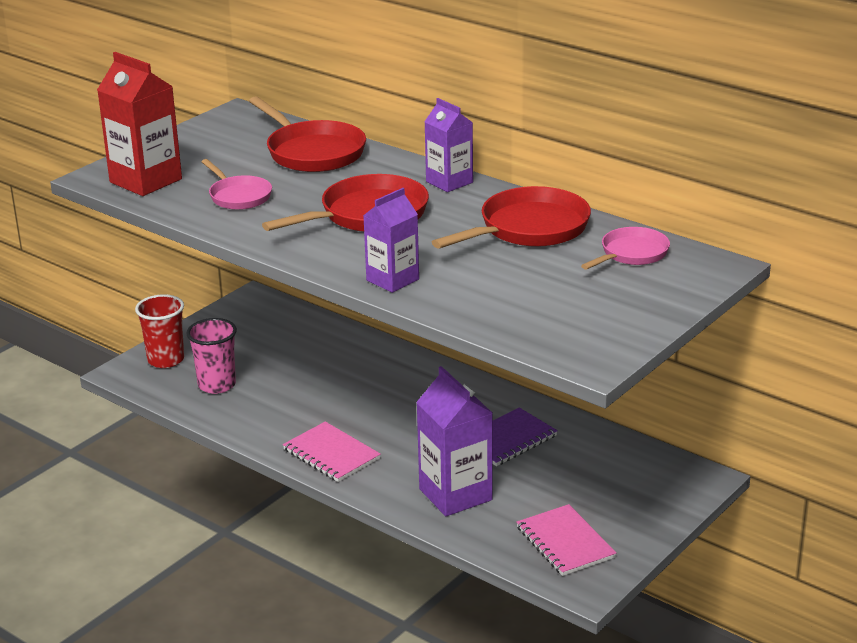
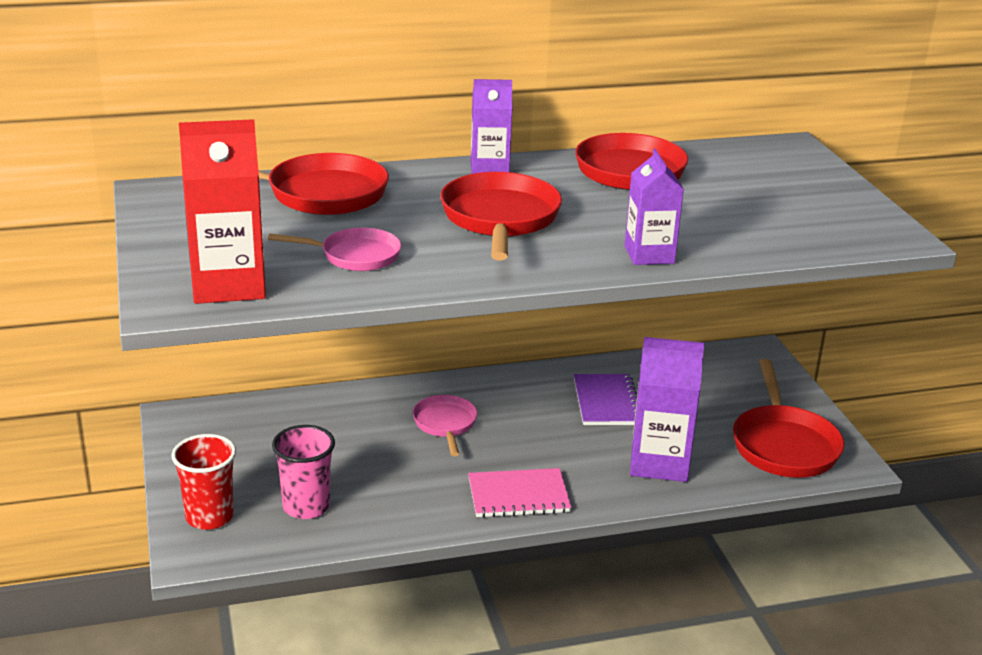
camera: 55 degrees left, 0 degrees up
(565, 542) = (783, 445): pink notebook -> red pan
(631, 254) = (731, 161): pink pan -> pink pan (445, 424)

